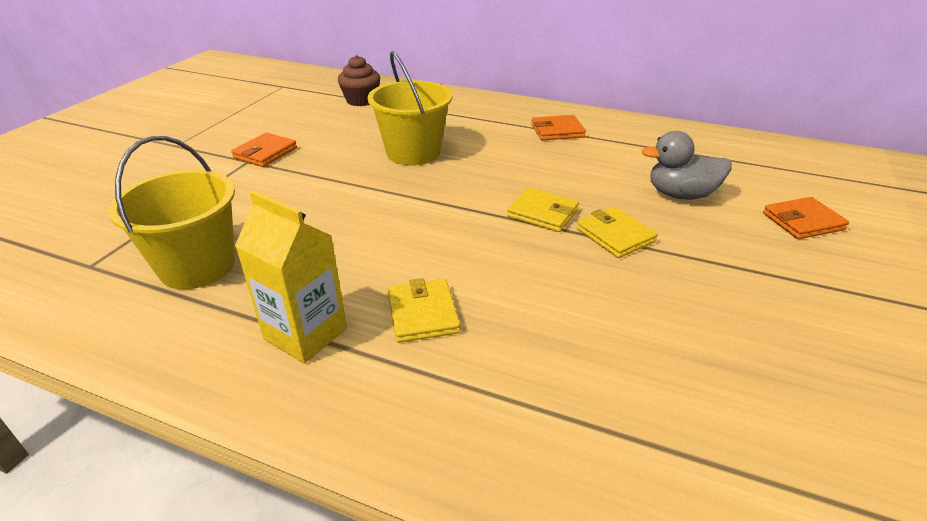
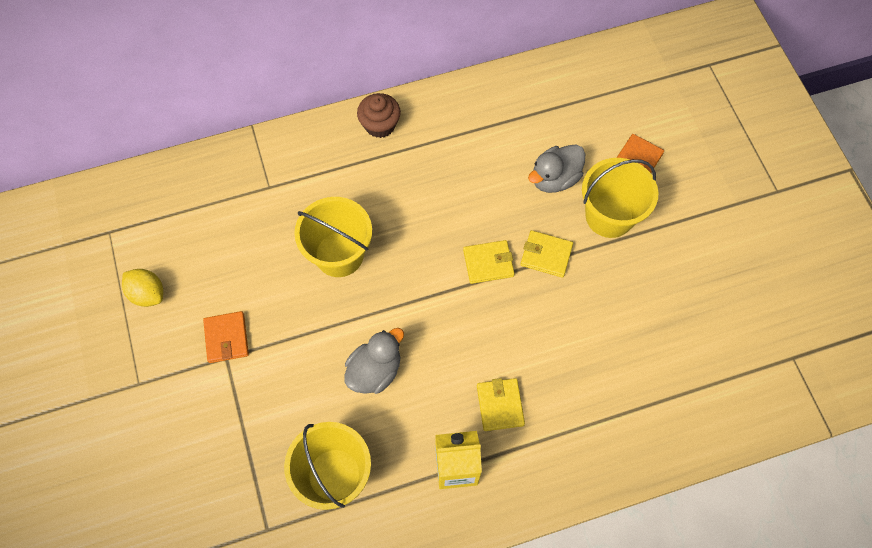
camera: 40 degrees left, 30 degrees up
(257, 115) = (148, 294): none -> yellow lemon
(340, 223) = (375, 371): none -> grey duck
(361, 100) = (213, 206): brown cupcake -> brown cupcake (380, 125)
(423, 313) = (500, 405): yellow wallet -> yellow wallet turned 45 degrees clockwise
(557, 131) = (416, 146): orange wallet -> none
(727, 243) = (609, 216): none -> yellow bucket

